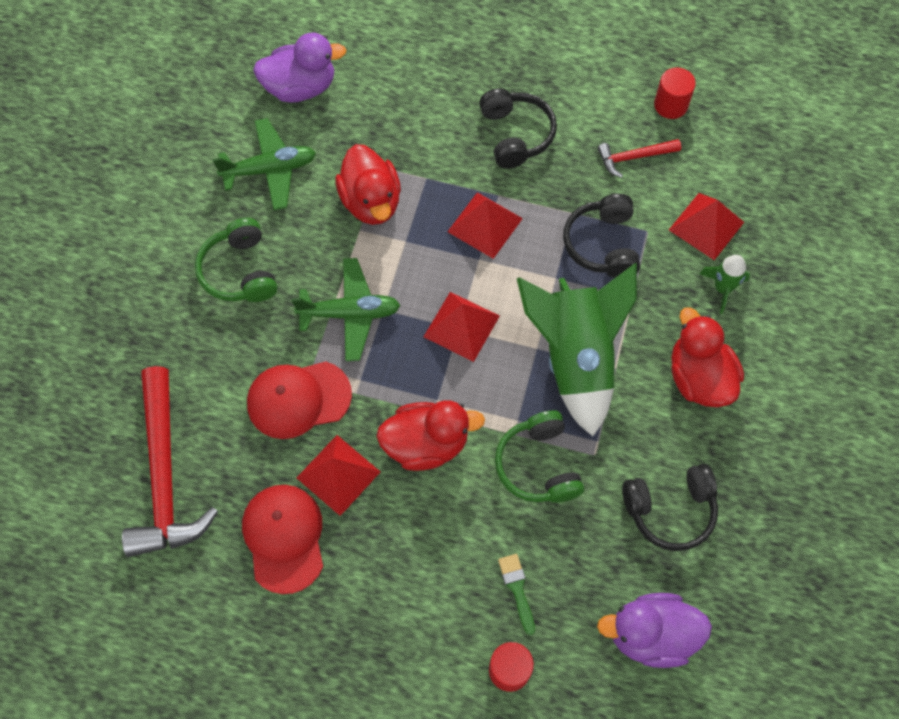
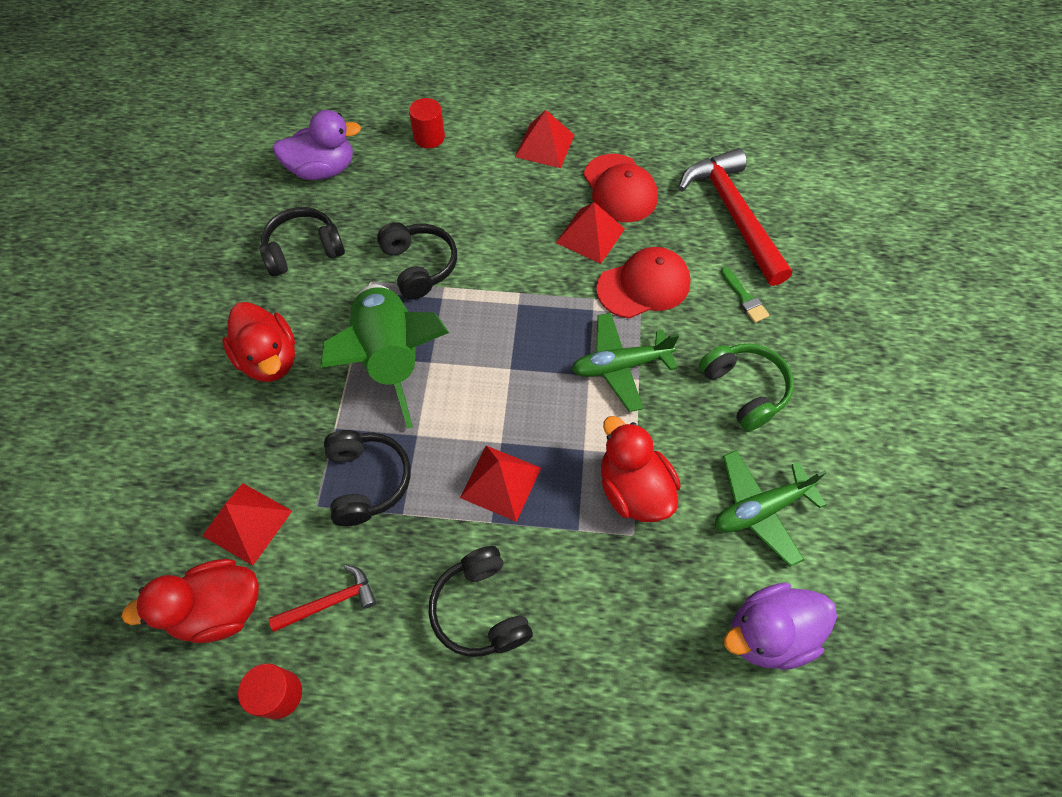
camera: 170 degrees right, 5 degrees down
(426, 444) = (520, 268): red duck -> red duck (219, 609)
(461, 326) = (507, 371): red pyramid -> red pyramid (544, 145)
(517, 589) = (428, 182): green brush -> green brush (744, 298)
(538, 465) = (419, 266): green headphones -> black headphones
(722, 288) = (236, 452): green rocket -> none

